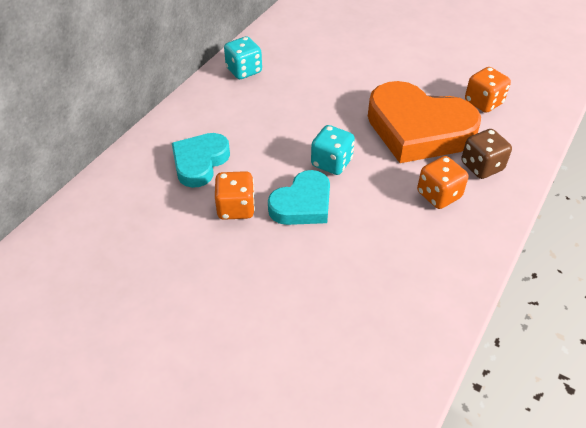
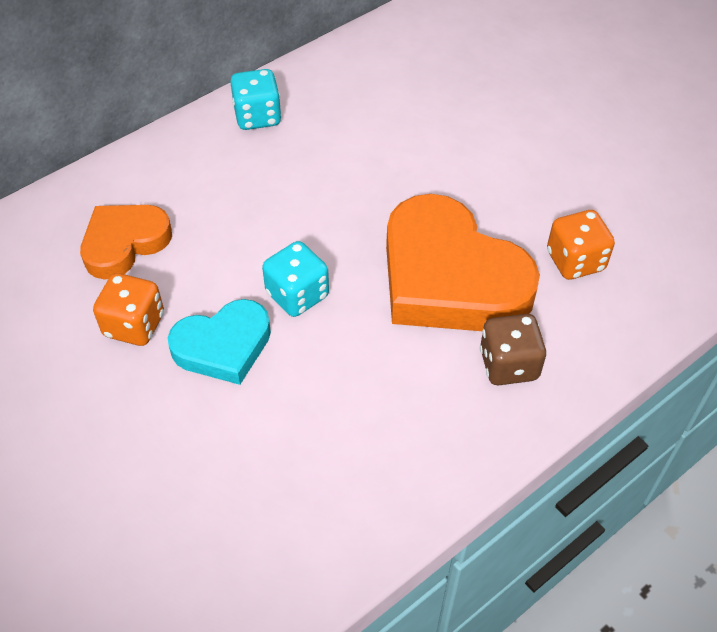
camera: 20 degrees right, 5 degrees up
(200, 162) = (124, 243): turquoise heart -> orange heart
(438, 195) = (418, 390): orange dice -> none

